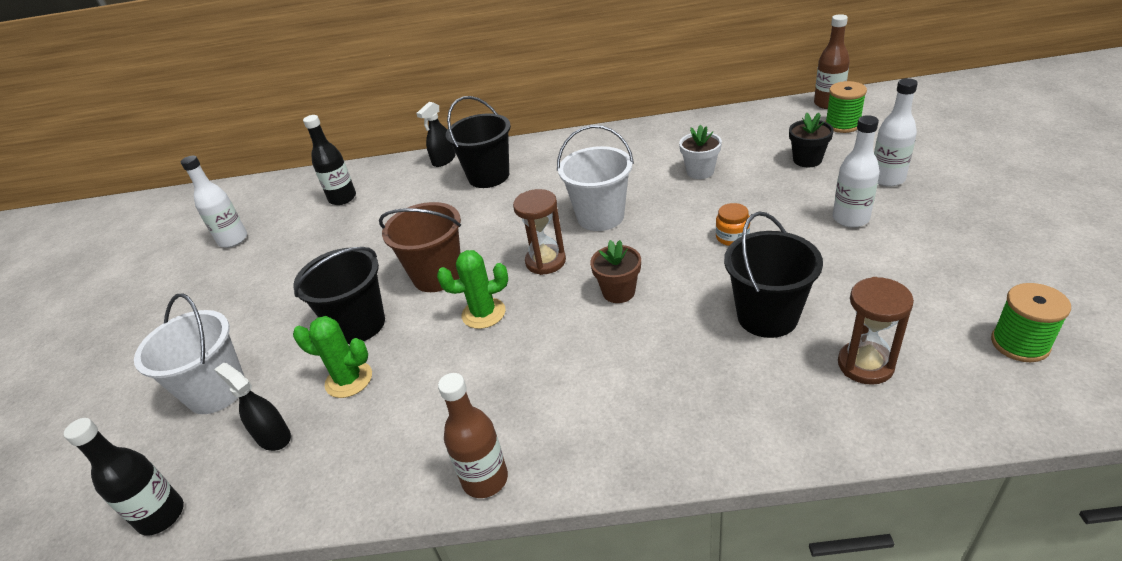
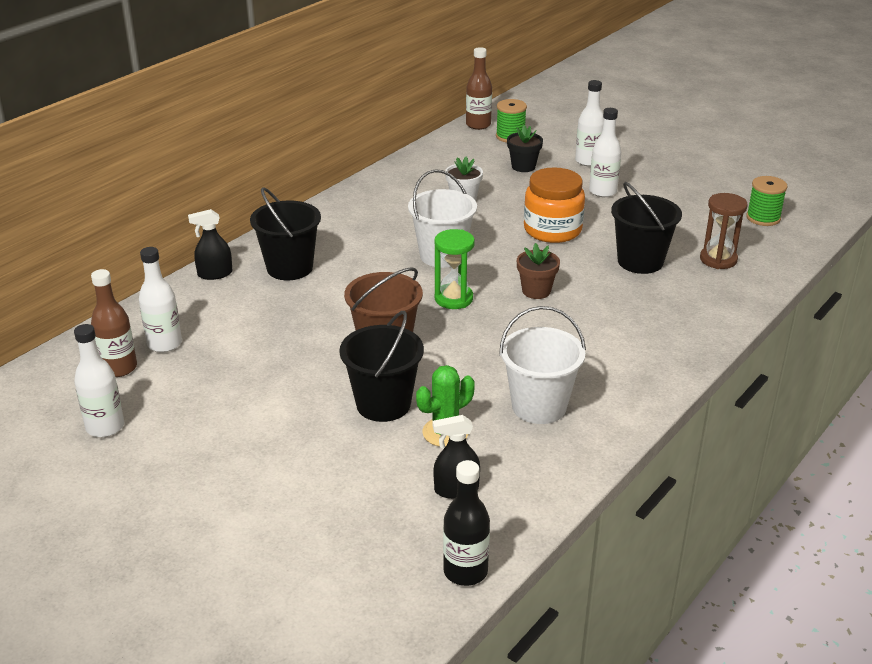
camera: 55 degrees left, 5 degrees down
(217, 391) = (349, 503): white bucket -> white bucket (539, 406)
(342, 198) = (164, 344): black bottle -> white bottle
(444, 160) = (215, 274): black spray bottle -> black spray bottle turned 90 degrees clockwise
(483, 313) = (468, 347): green cactus -> none
(485, 479) = (629, 415): brown bottle -> brown bottle (119, 368)
(545, 261) = (453, 299): brown hourglass -> green hourglass
(732, 237) = (552, 230): orange jar -> orange jar, size x2.11

